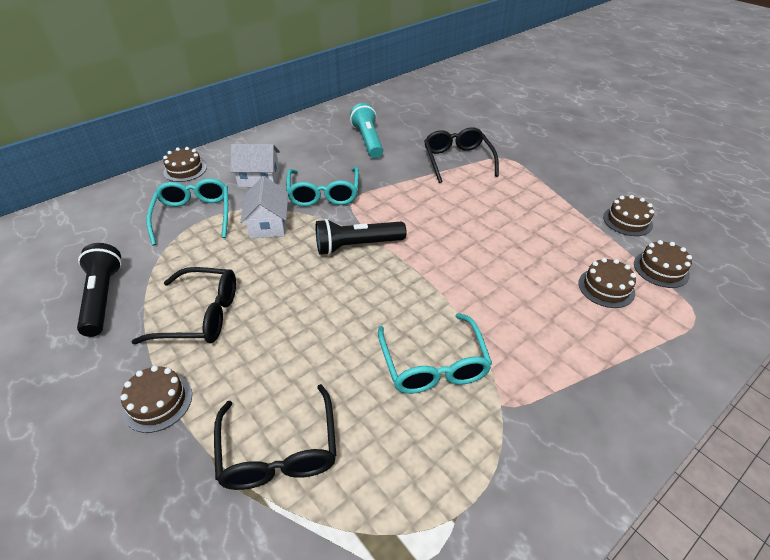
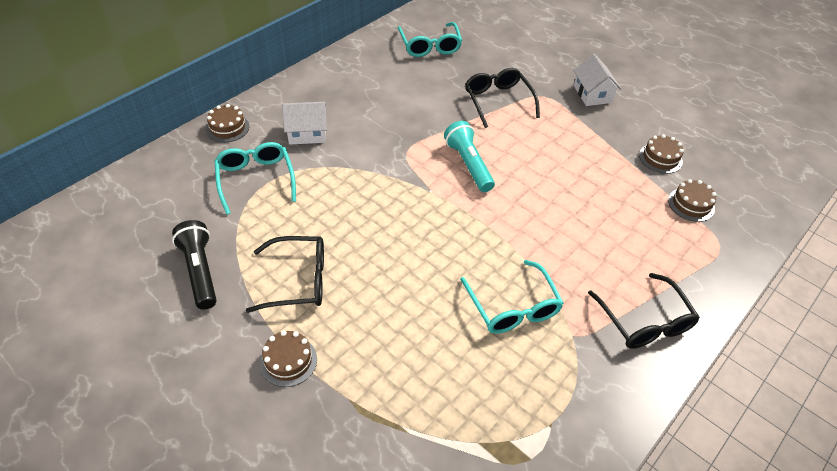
camera: 10 degrees left, 5 degrees up
(268, 224) = (332, 184): white house -> white house (592, 94)
(279, 450) = (403, 389): black glasses -> black glasses (644, 321)
(324, 194) = (376, 147): turquoise glasses -> turquoise glasses (430, 46)
(357, 246) = (422, 201): black flashlight -> none
(368, 141) = (405, 82): turquoise flashlight -> turquoise flashlight (468, 164)
(606, 288) = (646, 226): brown cake -> none

